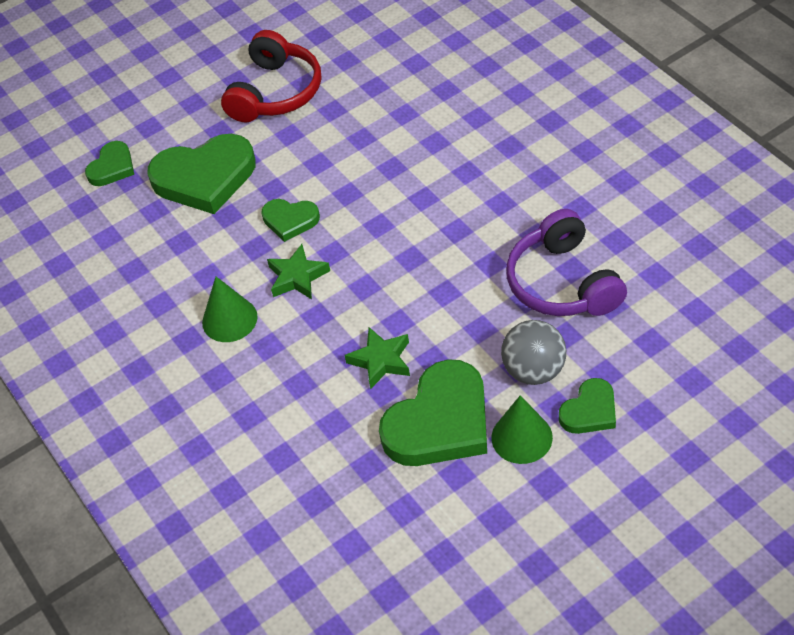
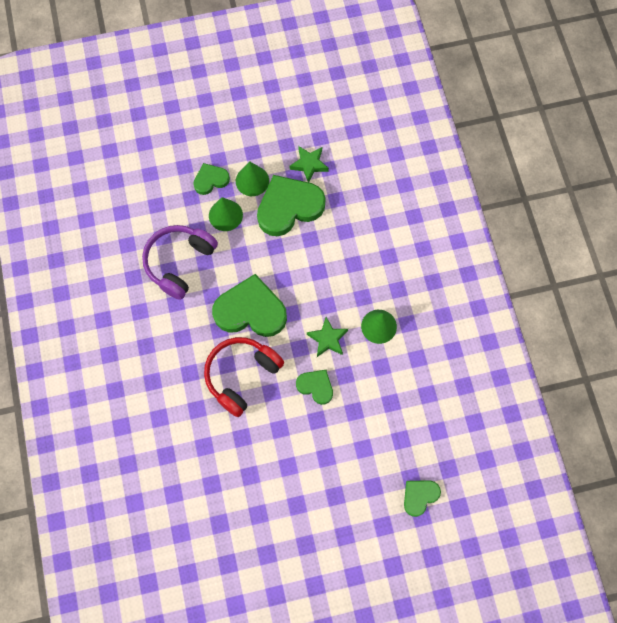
camera: 165 degrees left, 20 degrees up
(205, 178) = (358, 453): green heart -> green heart (250, 310)
(275, 92) = (282, 515): red headphones -> red headphones (241, 376)
(381, 360) = (303, 258): green star -> green star (309, 164)
(534, 370) = (225, 215): grey ball -> green cone
(563, 283) = (179, 263): purple headphones -> purple headphones turned 150 degrees counterclockwise

